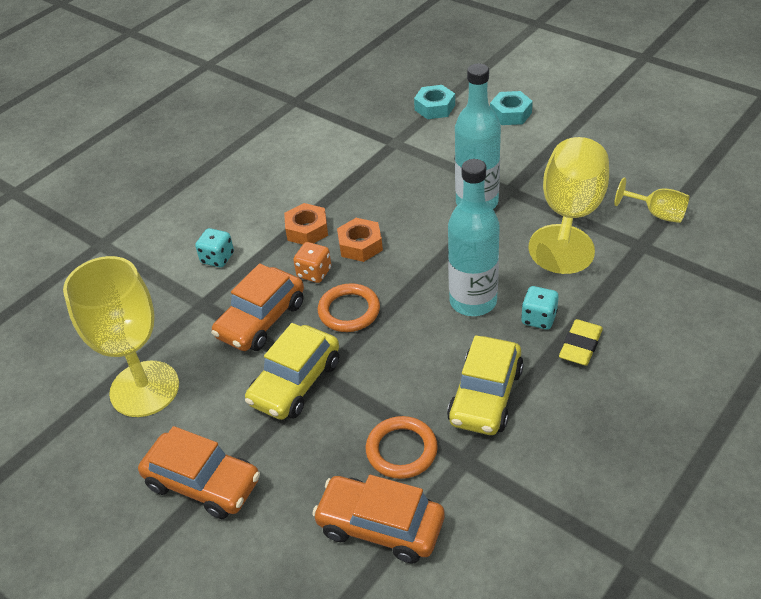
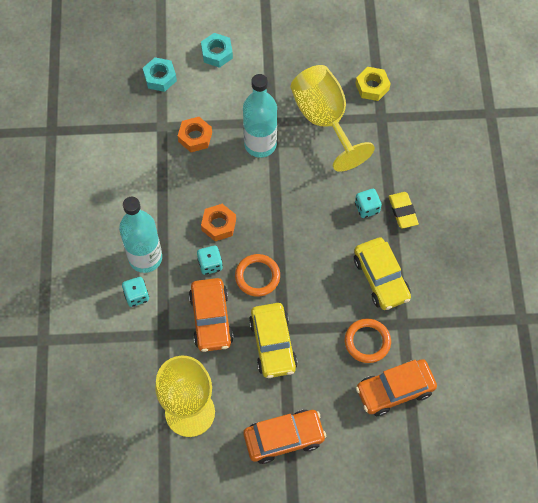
camera: 45 degrees left, 20 degrees up
(307, 230) = (173, 236): orange nut -> orange nut (195, 137)
(314, 273) = (210, 264): orange dice -> turquoise dice
(473, 301) = (322, 221): turquoise bottle -> turquoise bottle (145, 258)
(657, 214) = (372, 87): yellow goblet -> yellow nut

